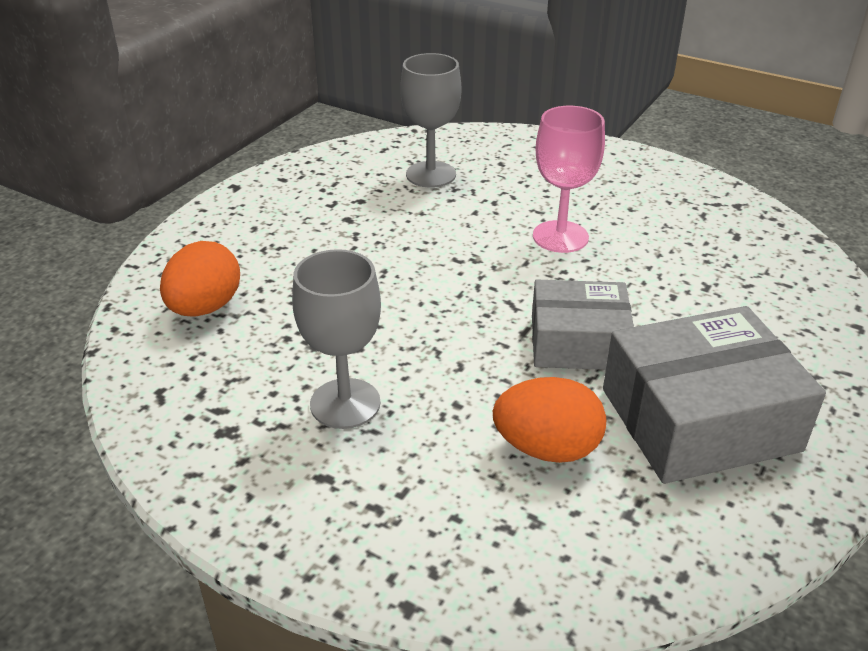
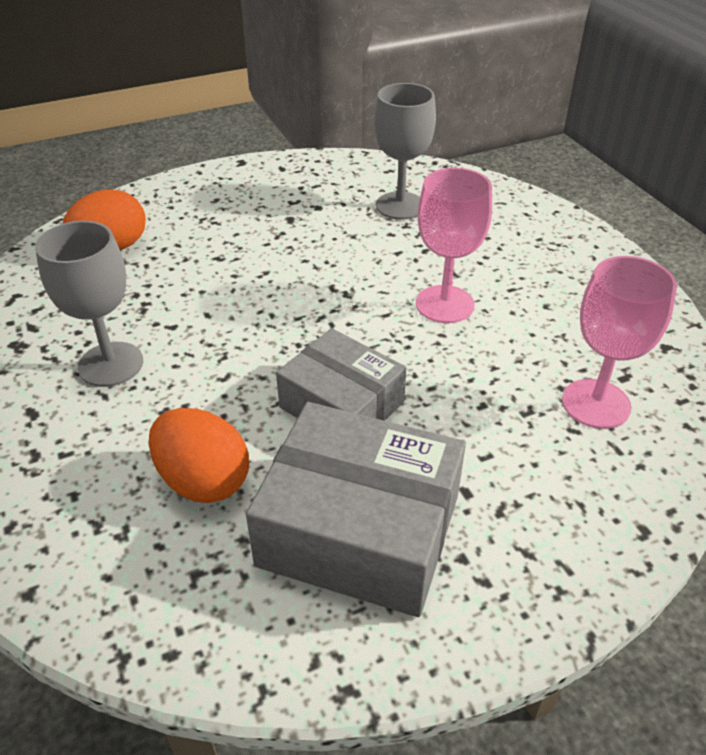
camera: 35 degrees right, 5 degrees up
(741, 261) = (596, 404): none -> pink goblet

